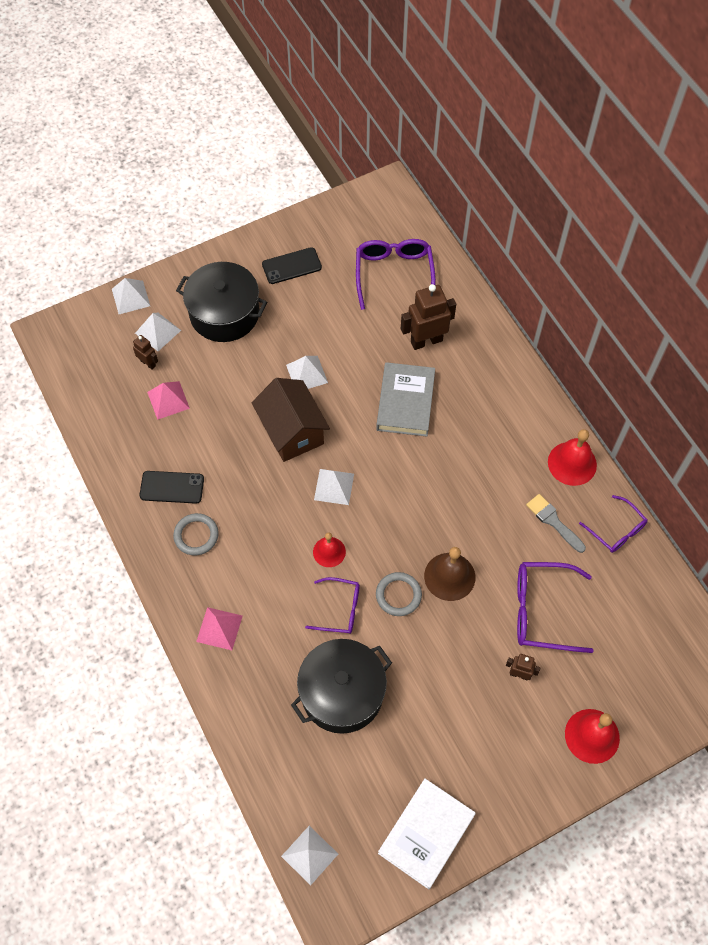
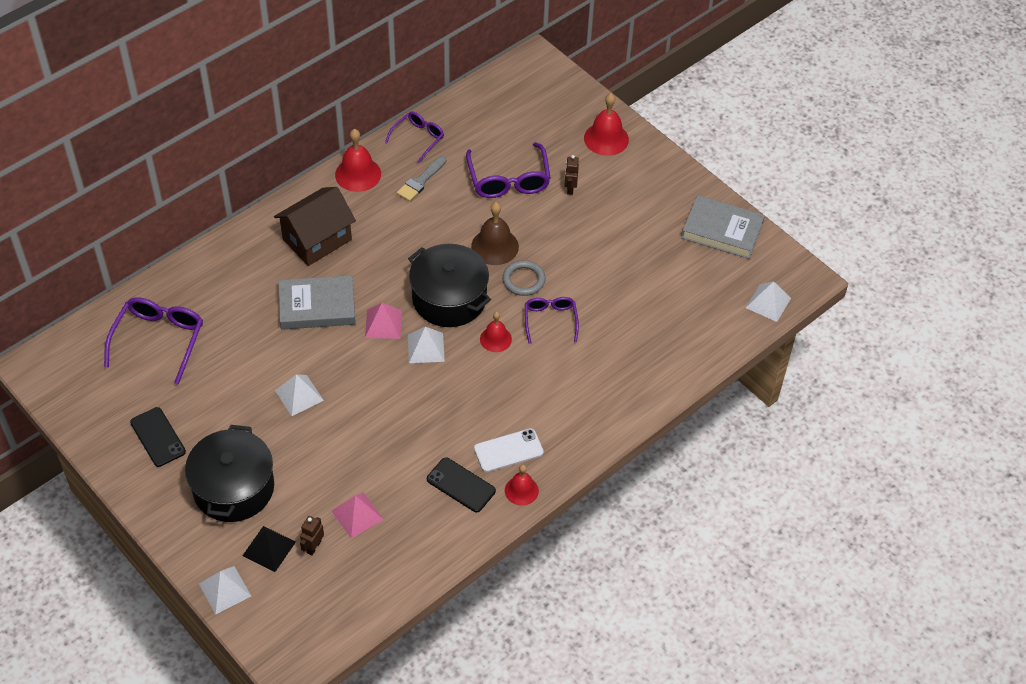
camera: 105 degrees left, 10 degrees down
(150, 537) = (521, 490): none -> red bell
(158, 331) = (269, 548): white pyramid -> black pyramid
(172, 487) = (461, 485): black phone -> black phone turned 45 degrees counterclockwise
(196, 535) = (508, 450): grey ring -> white phone
(219, 628) = (597, 409): pink pyramid -> pink pyramid (383, 324)
(292, 431) = (371, 394): brown house -> brown house (317, 239)
(342, 693) = (627, 305): black pot -> black pot (449, 298)
(394, 275) = (158, 341): purple glasses -> purple glasses turned 120 degrees clockwise
(426, 341) = (240, 300): brown robot -> none
(426, 834) = (722, 230): white book -> grey book

